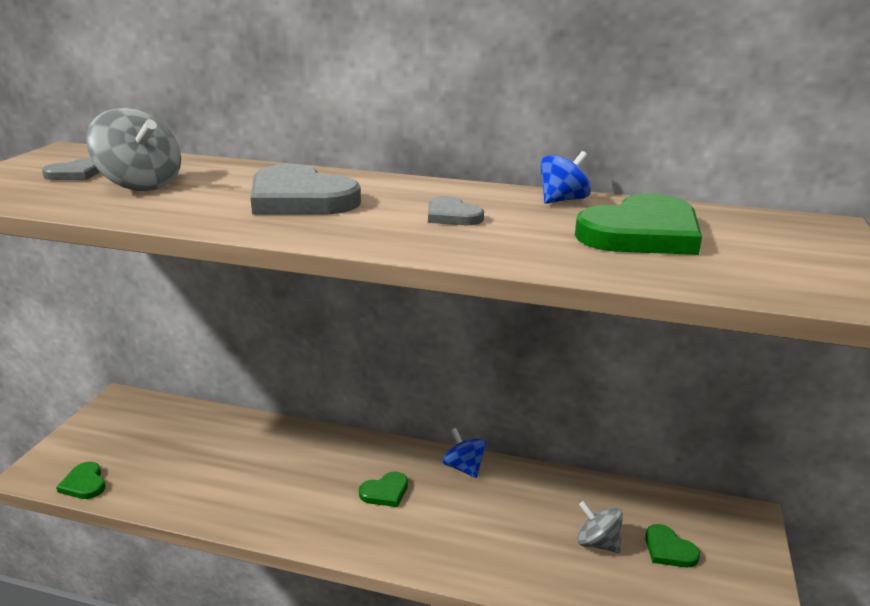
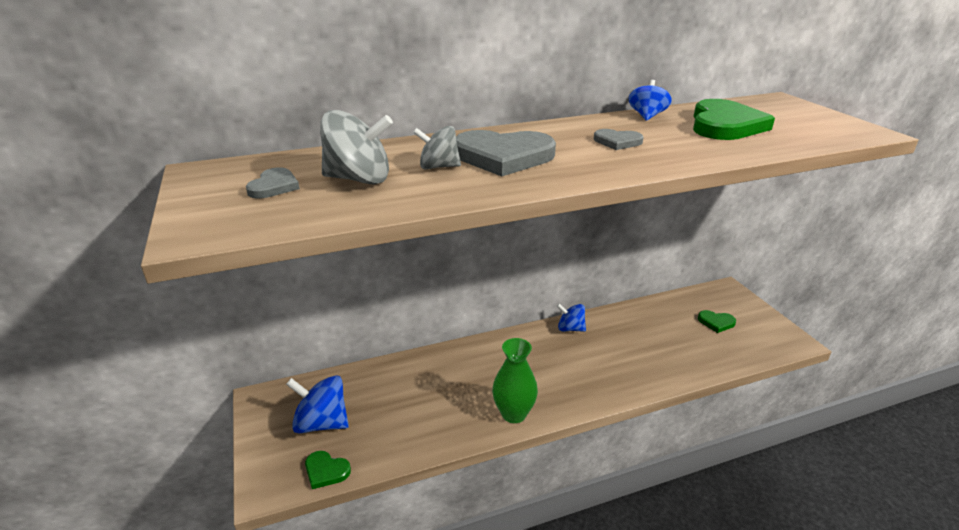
camera: 35 degrees left, 5 degrees up
(132, 442) = (322, 423): none -> blue spinning top
(289, 522) = (513, 414): none -> green vase
(385, 492) = (545, 365): green heart -> none
(597, 543) = (684, 336): grey spinning top -> grey spinning top (438, 167)

